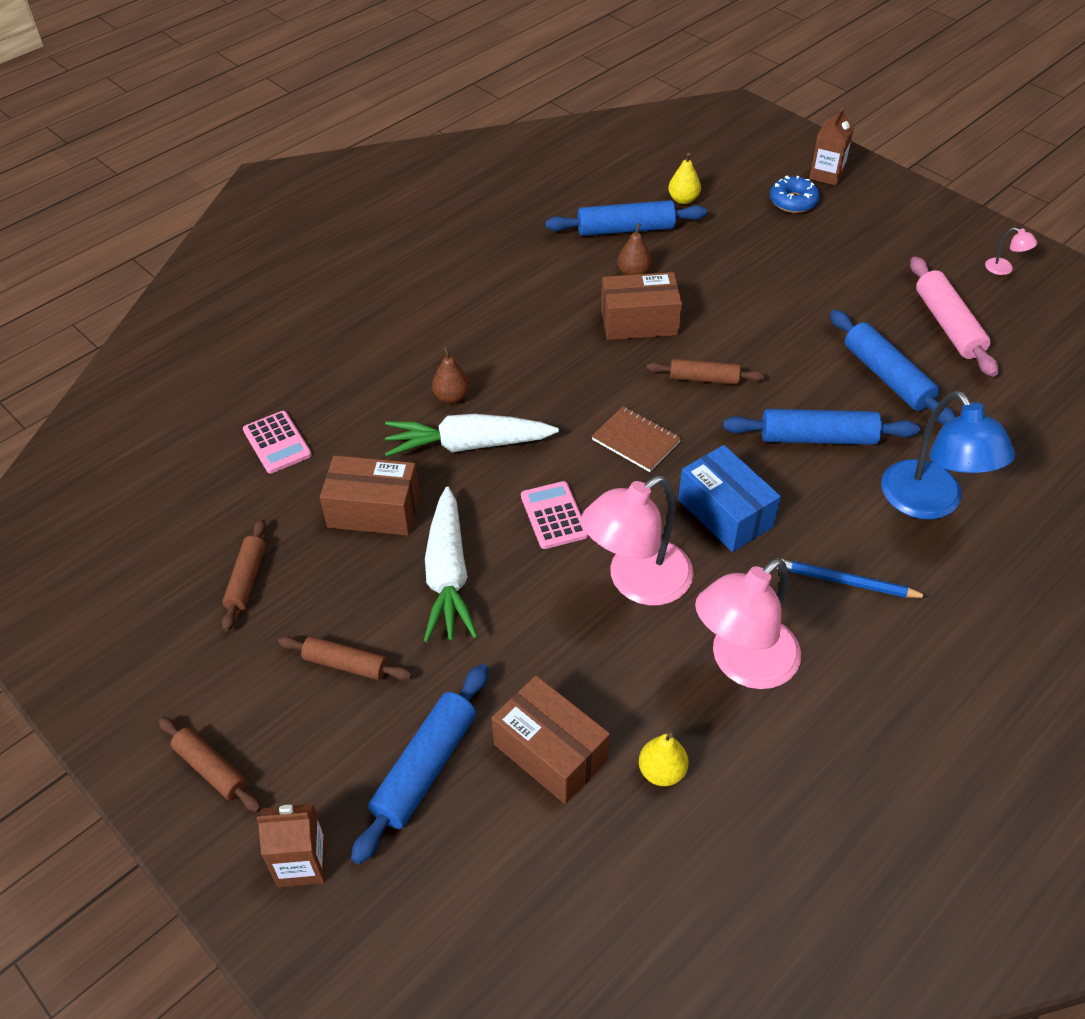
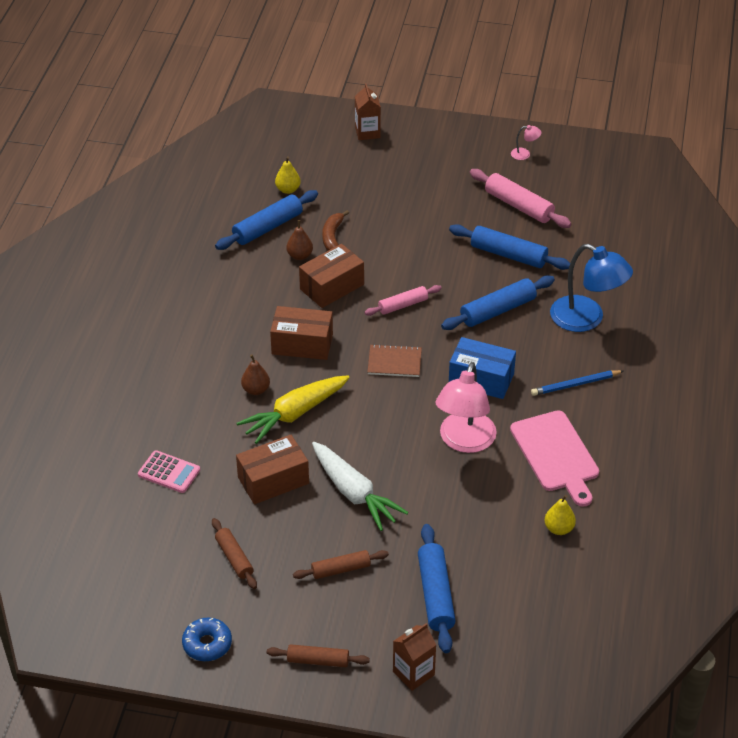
camera: 35 degrees left, 5 degrees down
(468, 445) = (294, 414): white carrot -> yellow carrot
(550, 752) = (494, 551): brown box -> brown box (302, 344)
(554, 515) = (385, 429): pink calculator -> none
(689, 268) = (332, 237): none -> brown banana
(704, 379) = (403, 305): brown rolling pin -> pink rolling pin
(743, 664) = (556, 454): pink lamp -> pink cutting board
(793, 201) = (361, 161): blue donut -> blue donut (207, 644)

